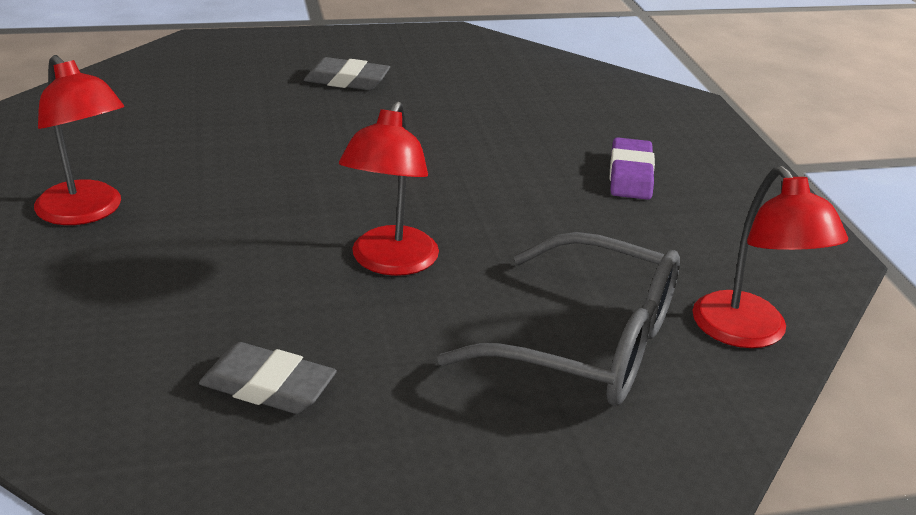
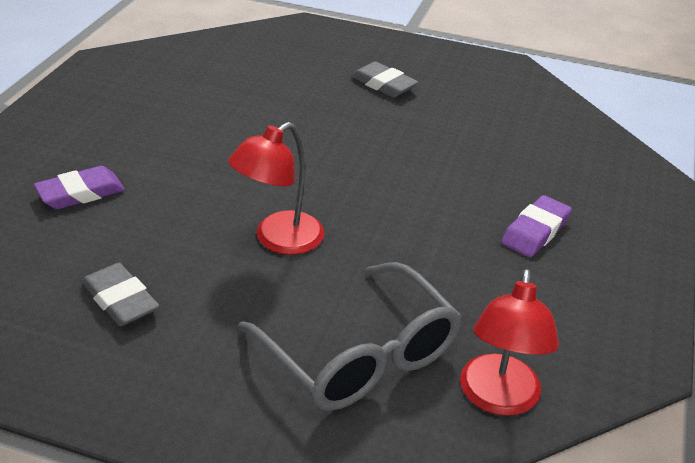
camera: 30 degrees right, 5 degrees up
(86, 212) = (122, 137): red lamp -> none
(94, 288) = (81, 193): none -> purple eraser

